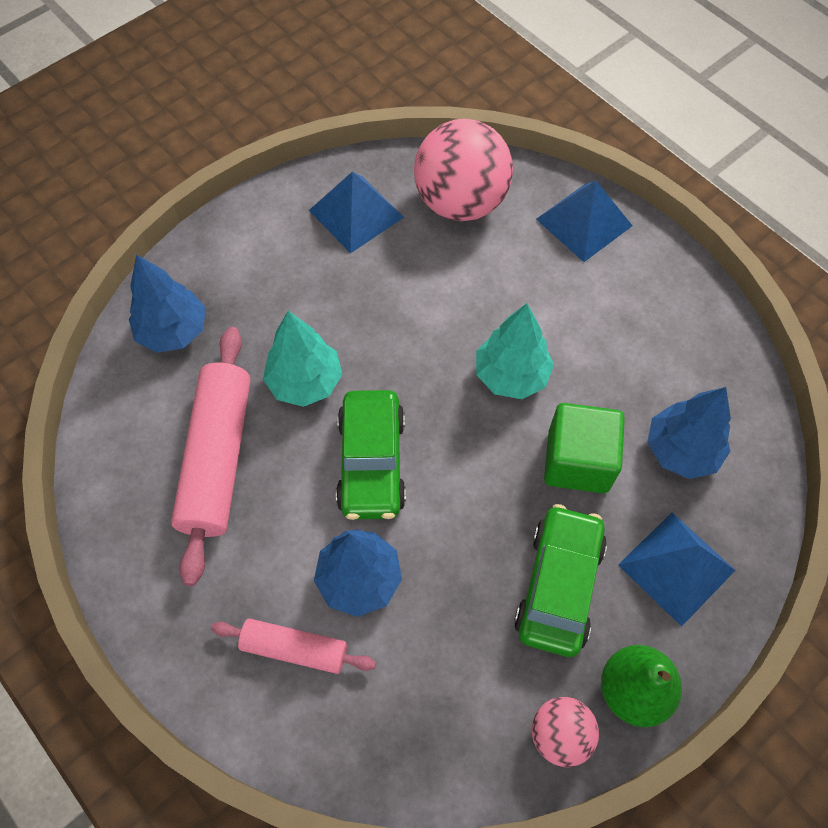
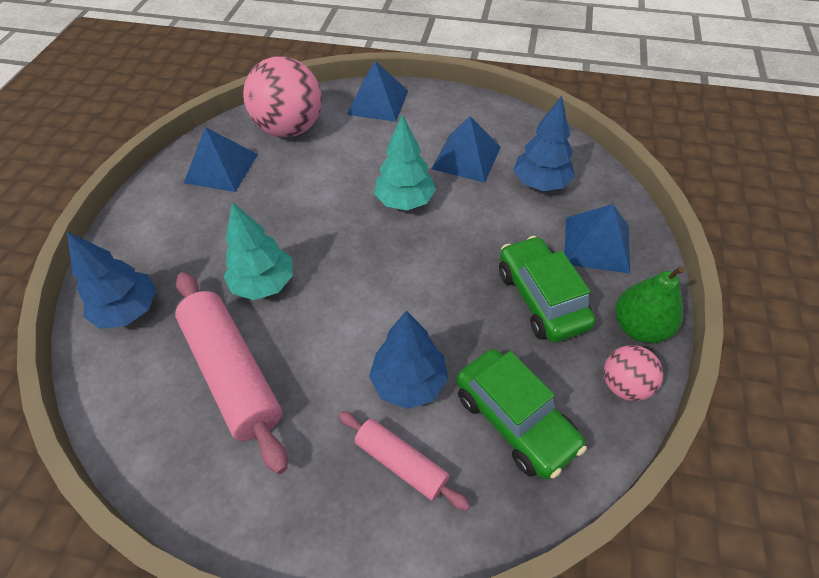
camera: 35 degrees left, 10 degrees down
(294, 649) = (401, 463): pink rolling pin -> pink rolling pin turned 60 degrees clockwise
(371, 463) = (355, 304): green car -> green car (514, 420)
(577, 461) = (488, 223): green cube -> none
(624, 361) = (466, 157): none -> blue pyramid

